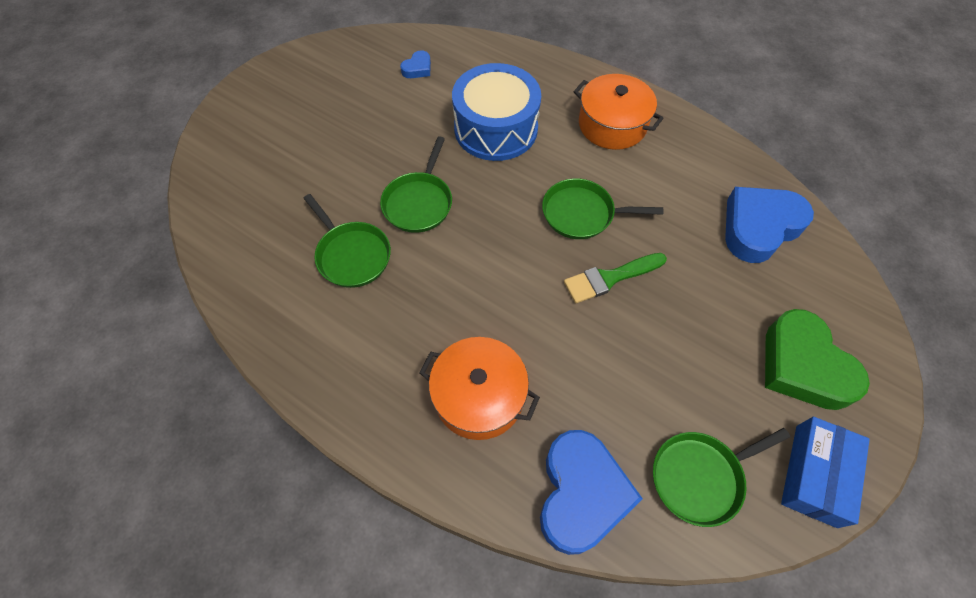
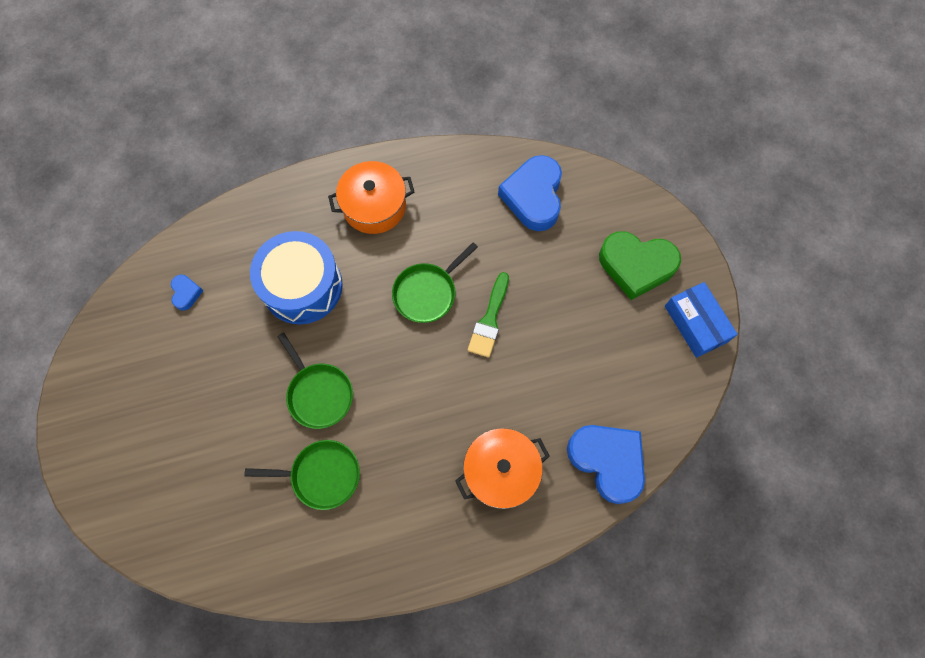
camera: 50 degrees left, 10 degrees up
(700, 477) = (650, 386): green pan -> none

